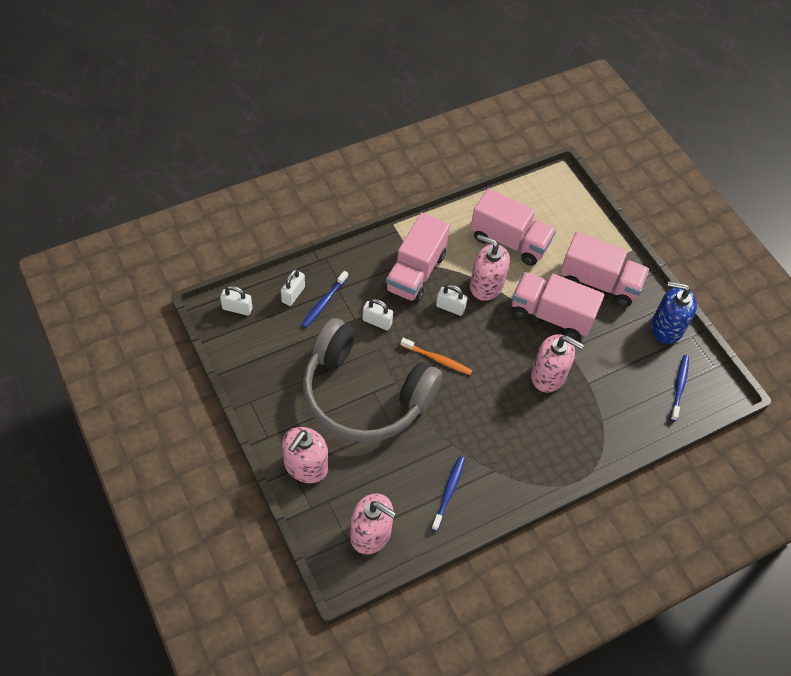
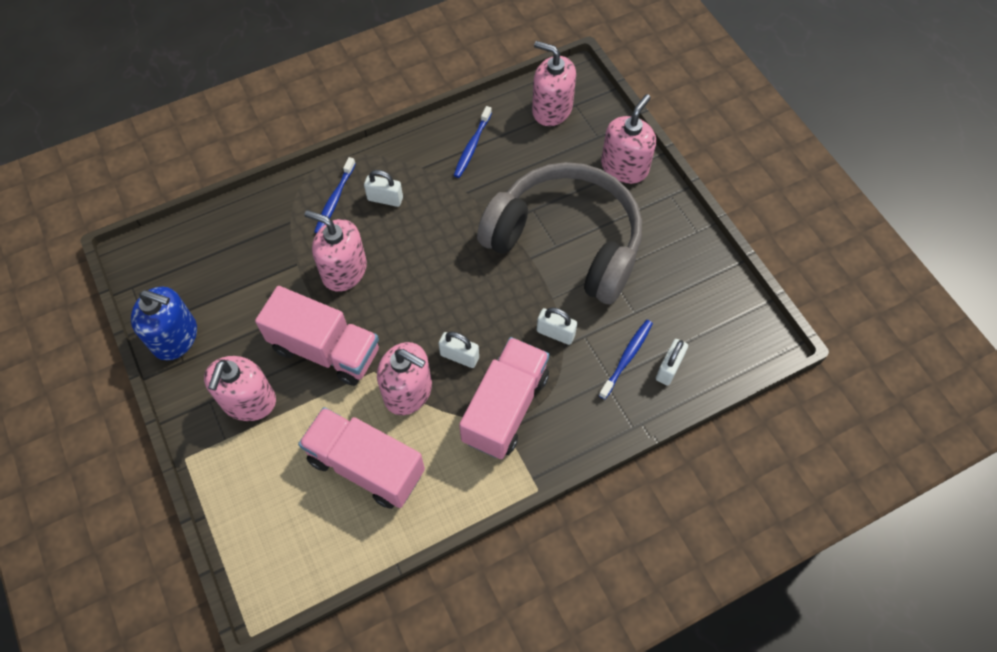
camera: 175 degrees left, 5 degrees up
(237, 308) = (738, 346): white padlock -> white padlock (385, 199)
(437, 359) = (479, 286): orange toothbrush -> none
(599, 282) = (248, 401): pink truck -> pink soap dispenser
(679, 386) = (185, 261): blue toothbrush -> blue toothbrush (334, 200)

